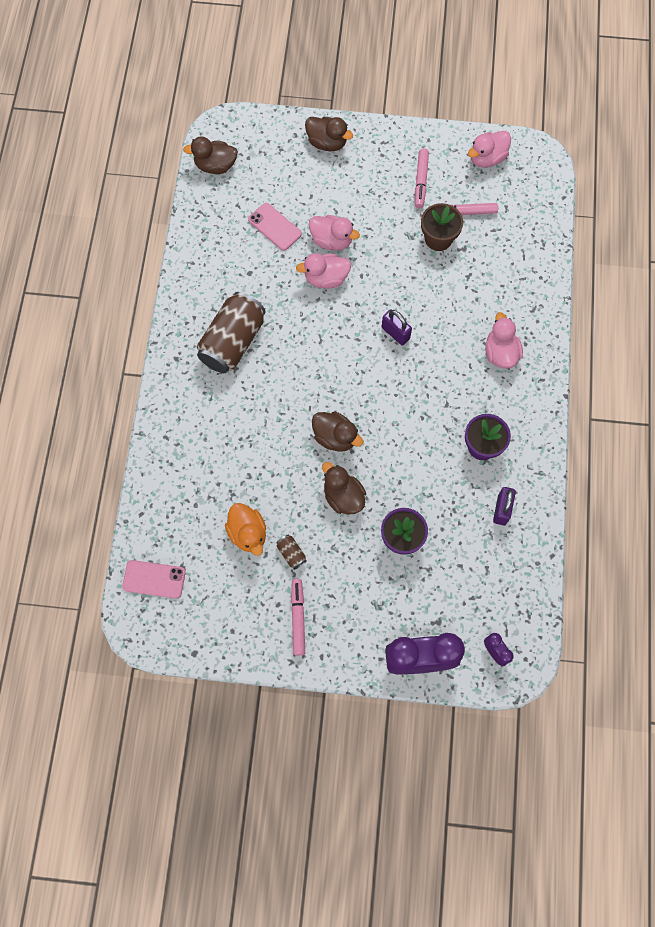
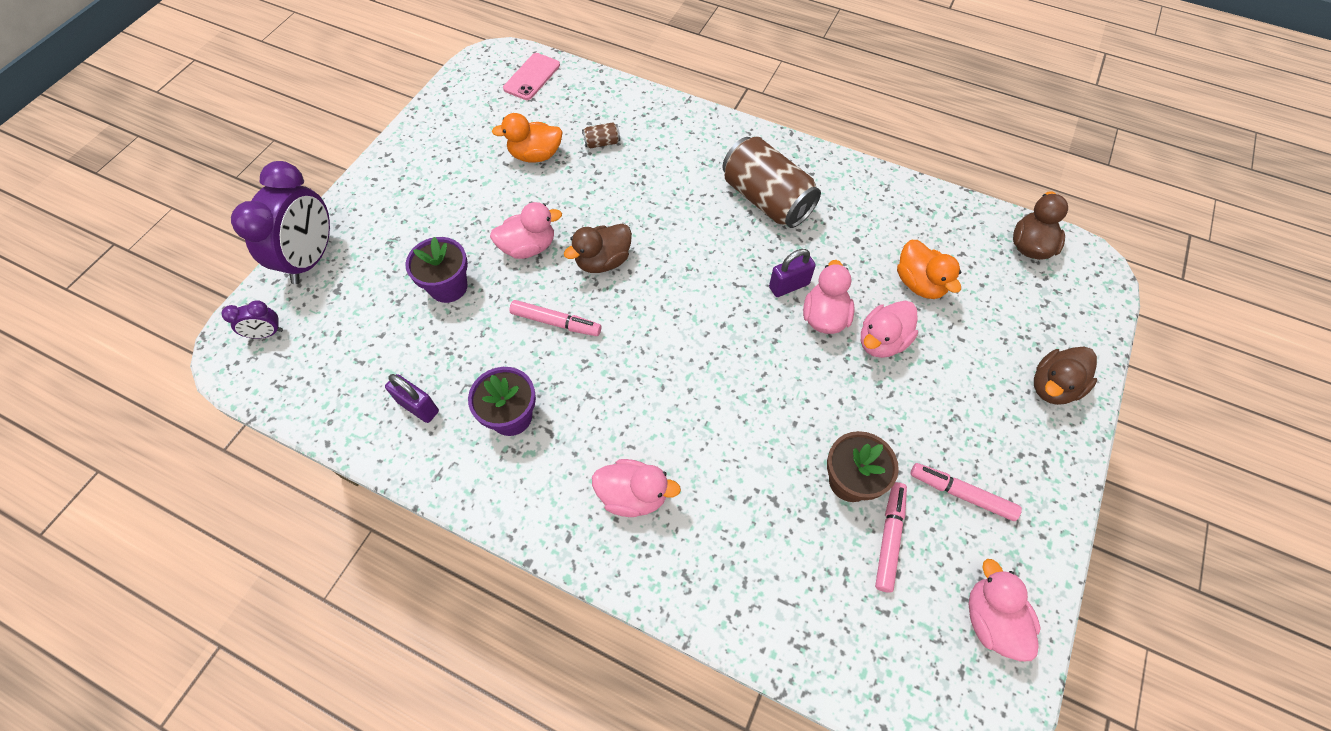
camera: 110 degrees right, 10 degrees down
(274, 227) = (919, 283): pink phone -> orange duck
(291, 553) = (493, 184): brown can -> brown can (602, 143)
(298, 618) = (424, 171): pink marker -> pink marker (556, 322)
(343, 496) = (528, 247): brown duck -> pink duck
(395, 333) = (715, 371): purple padlock -> purple padlock (789, 286)

